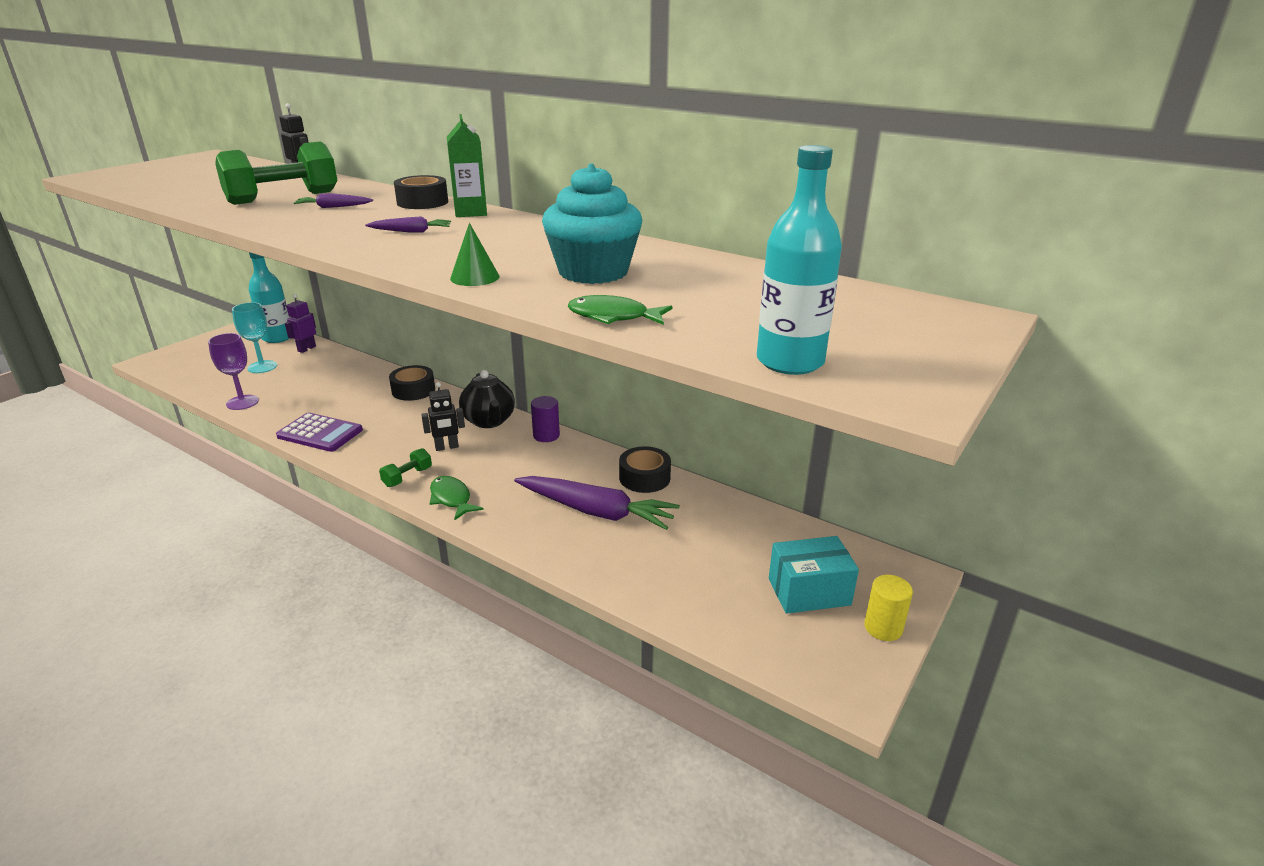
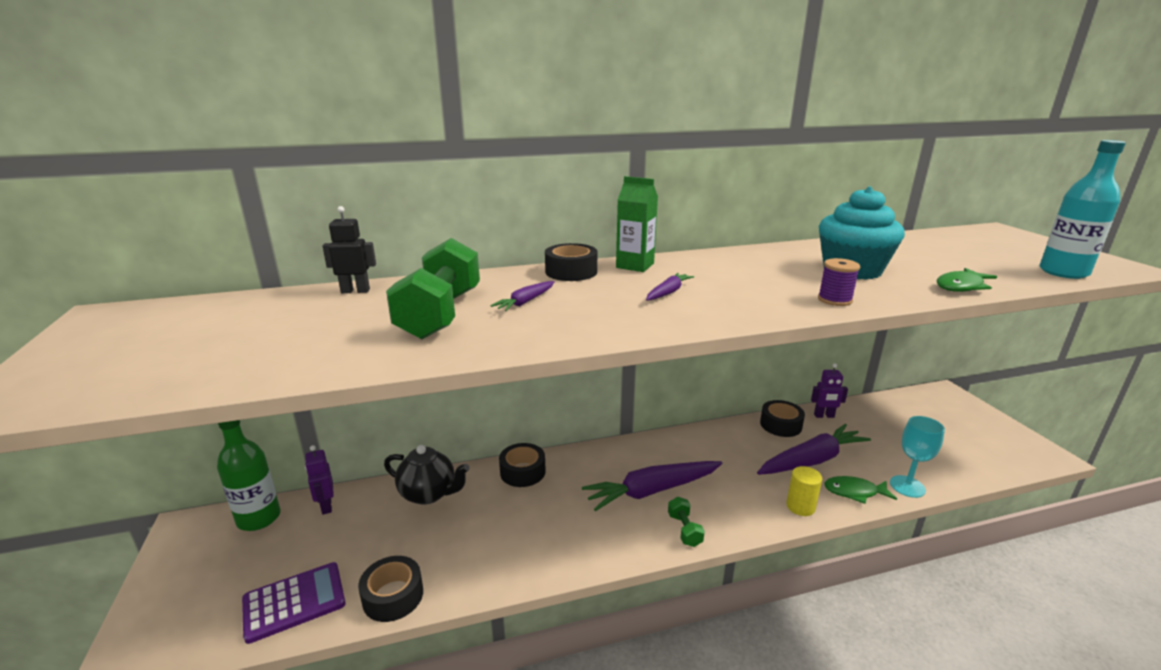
camera: 50 degrees left, 5 degrees down
(242, 402) = (393, 596): purple goblet -> black tape
(262, 367) = (320, 553): turquoise goblet -> turquoise goblet (907, 486)
(277, 338) = (259, 518): turquoise bottle -> green bottle
(320, 433) = (541, 557): purple calculator -> purple calculator (294, 602)
(447, 447) = (652, 491): black robot -> purple carrot
(452, 499) = (742, 518): green fish -> green fish (854, 492)
(475, 277) = (834, 300): green cone -> purple spool
(489, 421) = (629, 454): black teapot -> black teapot (429, 494)
(546, 435) = (682, 438): purple cylinder -> none
(703, 498) = (824, 416): none -> purple robot
(809, 592) = (948, 427): turquoise box -> none
(883, 628) = (992, 421): yellow cylinder -> yellow cylinder (800, 506)

